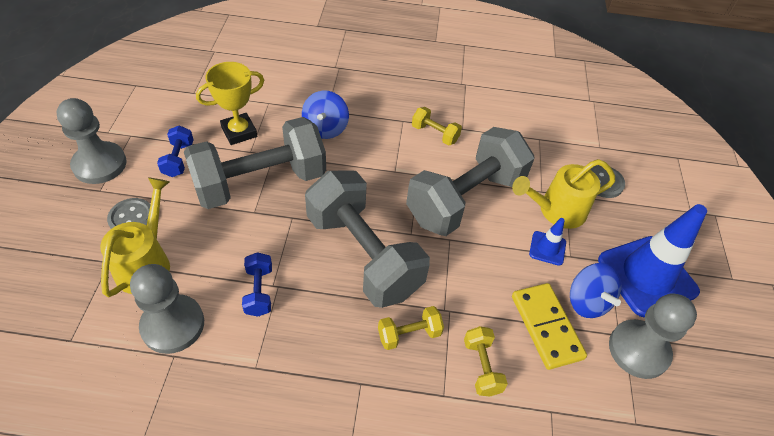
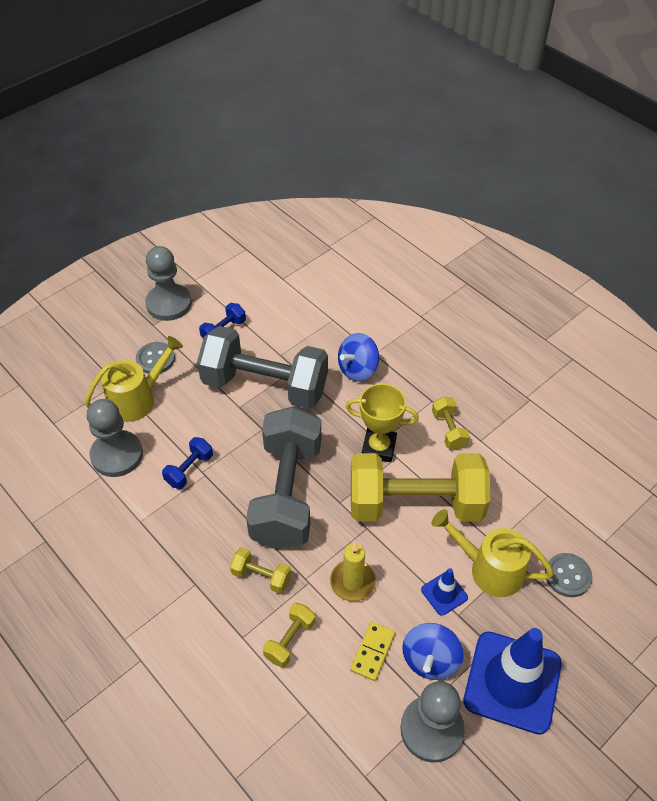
camera: 45 degrees right, 0 degrees up
(239, 132) = (287, 333): yellow trophy -> yellow trophy (379, 447)
(465, 199) = (415, 504): grey dumbbell -> yellow dumbbell
(480, 286) = (353, 582): none -> yellow candle
(546, 327) = (372, 652): yellow domino -> yellow domino, size x0.63

